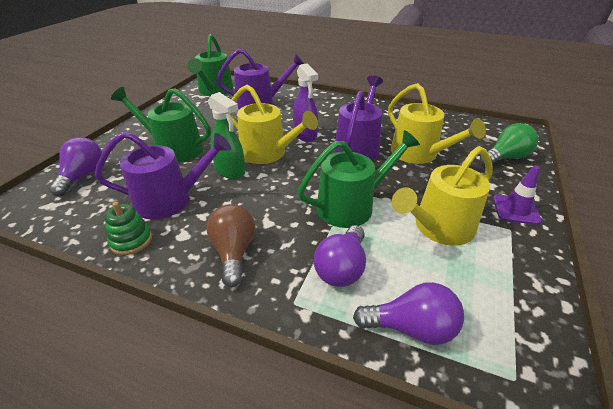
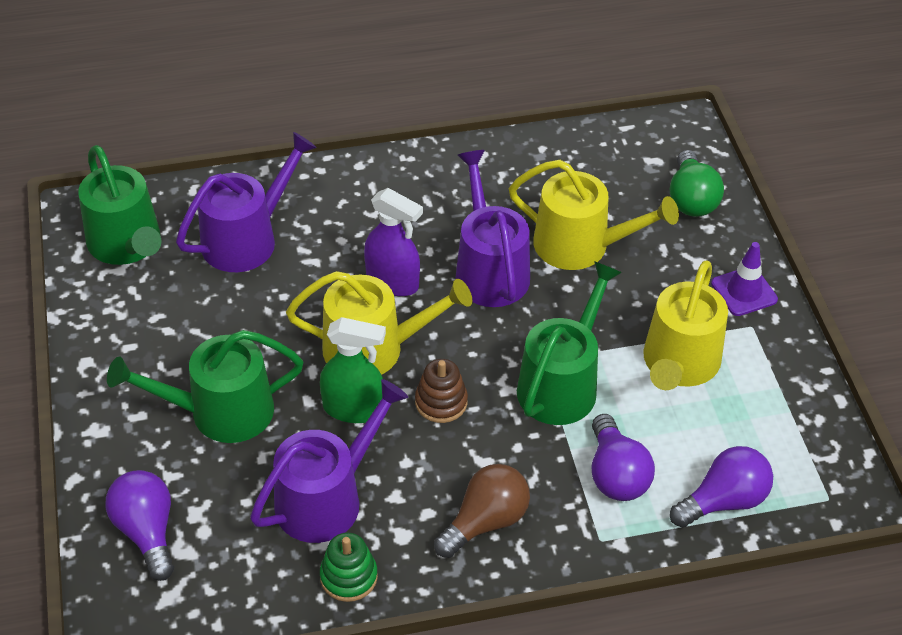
camera: 35 degrees left, 10 degrees up
(234, 252) = (485, 521): brown light bulb -> brown light bulb turned 90 degrees clockwise
(275, 186) = (441, 402): none -> brown stacking toy
(505, 158) = (691, 199): green light bulb -> green light bulb turned 150 degrees clockwise

